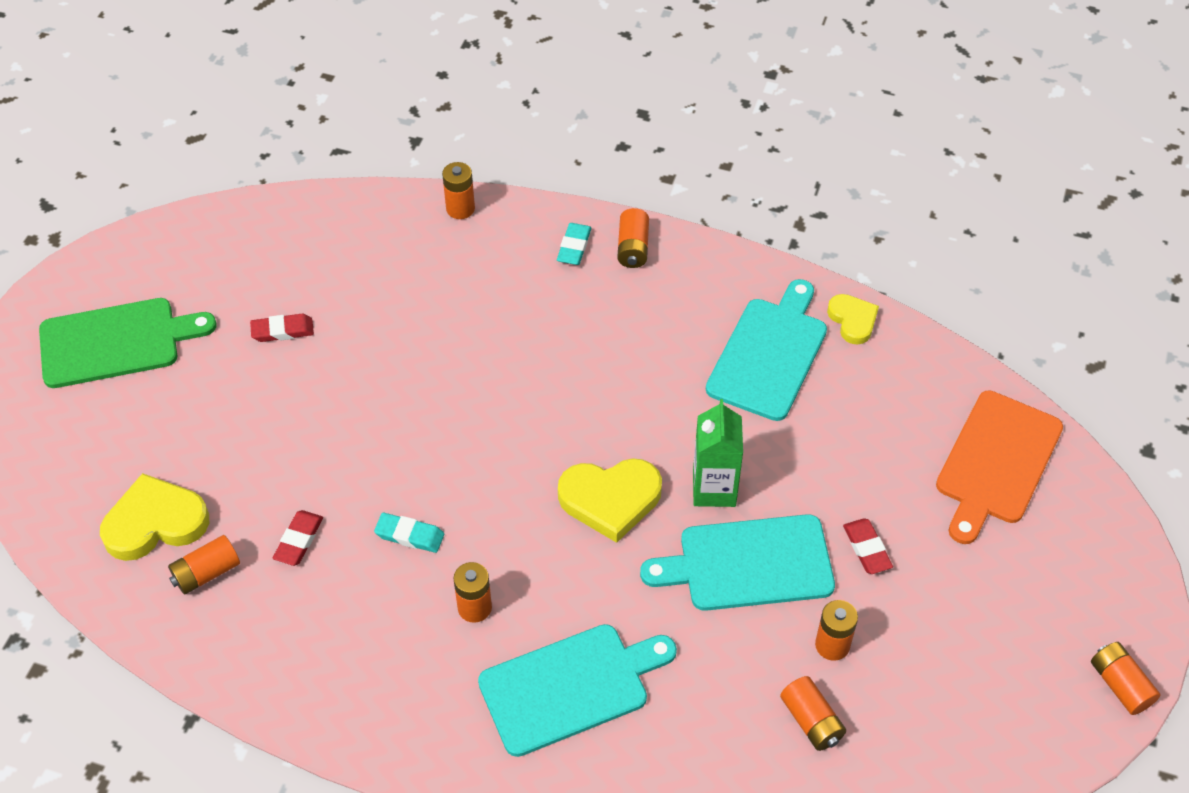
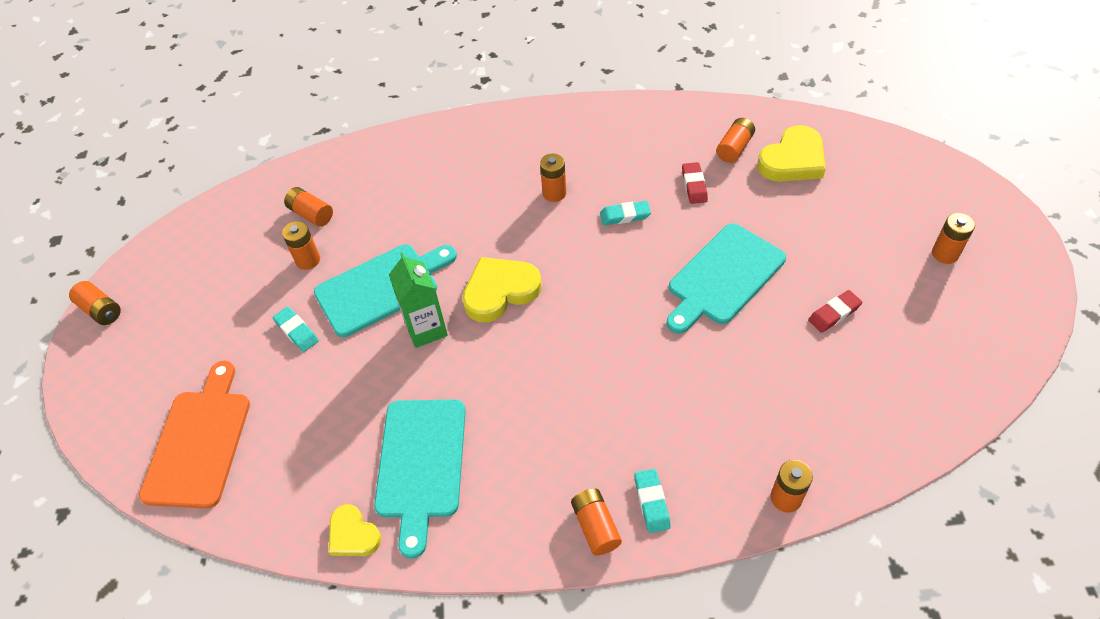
camera: 160 degrees right, 0 degrees up
(116, 342) = (945, 254): green cutting board -> orange battery
(570, 686) = (470, 176): turquoise cutting board -> turquoise cutting board (723, 277)
(867, 548) = (296, 331): red eraser -> turquoise eraser

